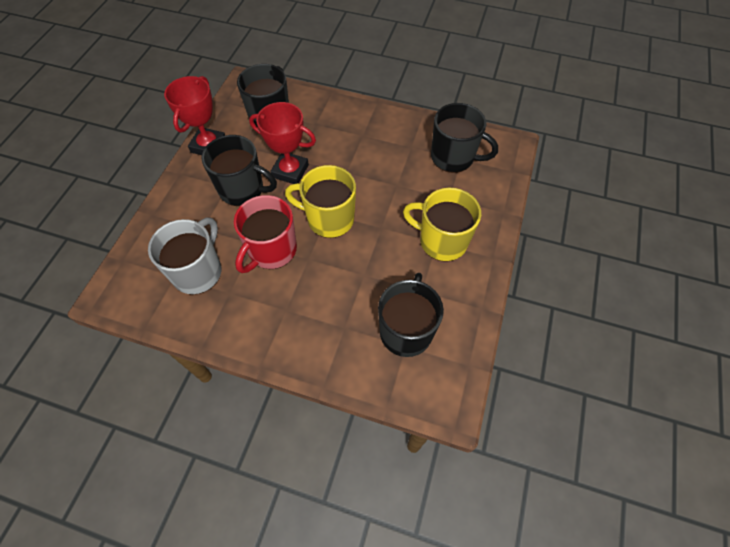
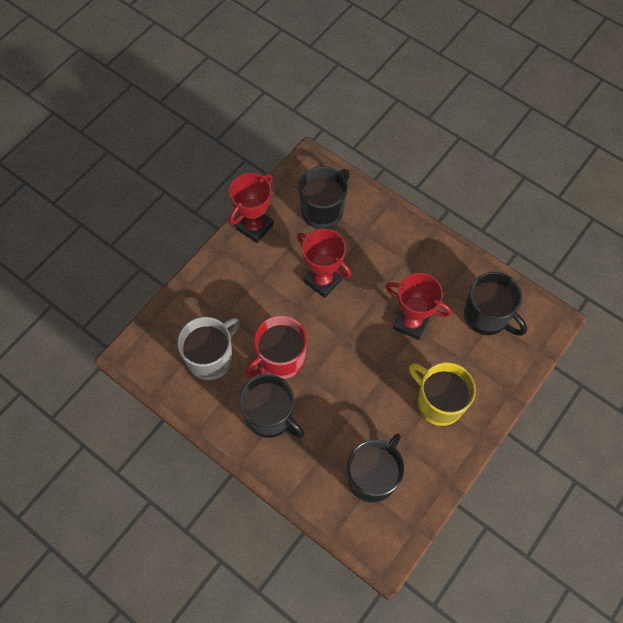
camera: 20 degrees right, 5 degrees up
(242, 189) = (273, 286): black mug -> black mug (270, 416)
(329, 219) = (342, 344): yellow mug -> none
(387, 182) = (411, 322): none -> red trophy

